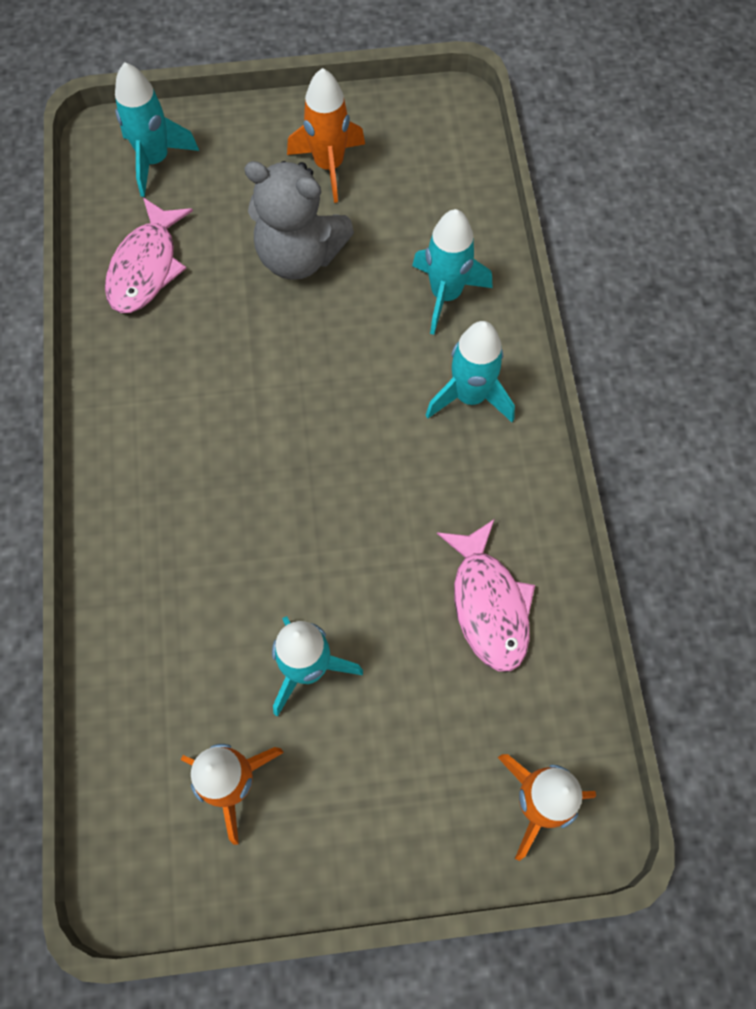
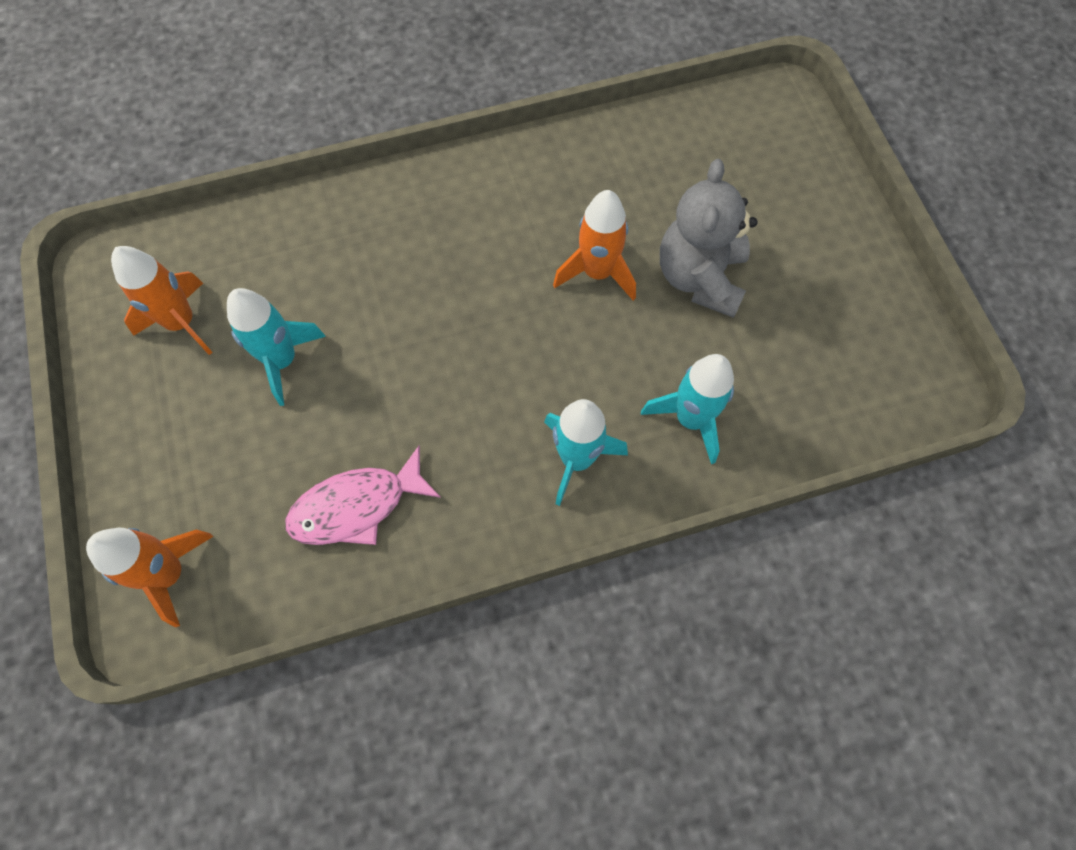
camera: 80 degrees right, 0 degrees up
(146, 267) = (652, 157): pink fish -> none
(155, 160) = (771, 138): turquoise rocket -> none
(329, 166) = (815, 285): orange rocket -> orange rocket (597, 272)

